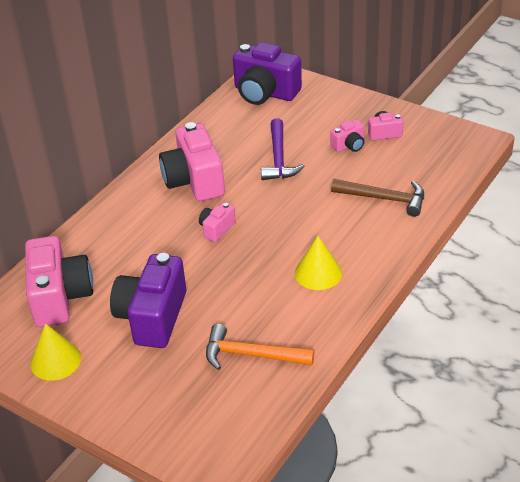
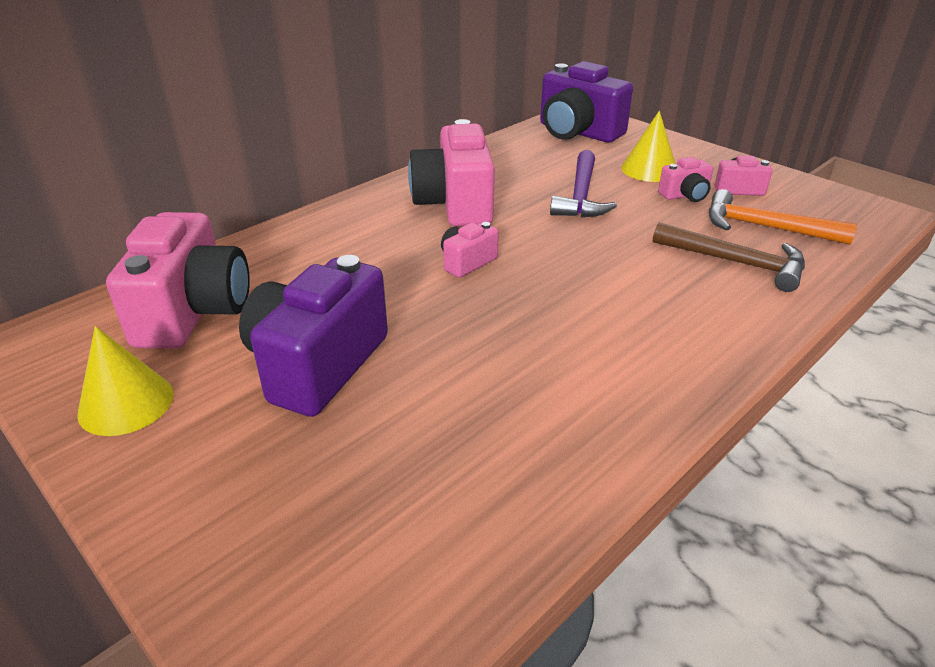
camera: 10 degrees right, 5 degrees down
(251, 355) = (464, 460): orange hammer -> orange hammer (764, 227)
(318, 273) = (615, 346): yellow cone -> yellow cone (649, 169)

